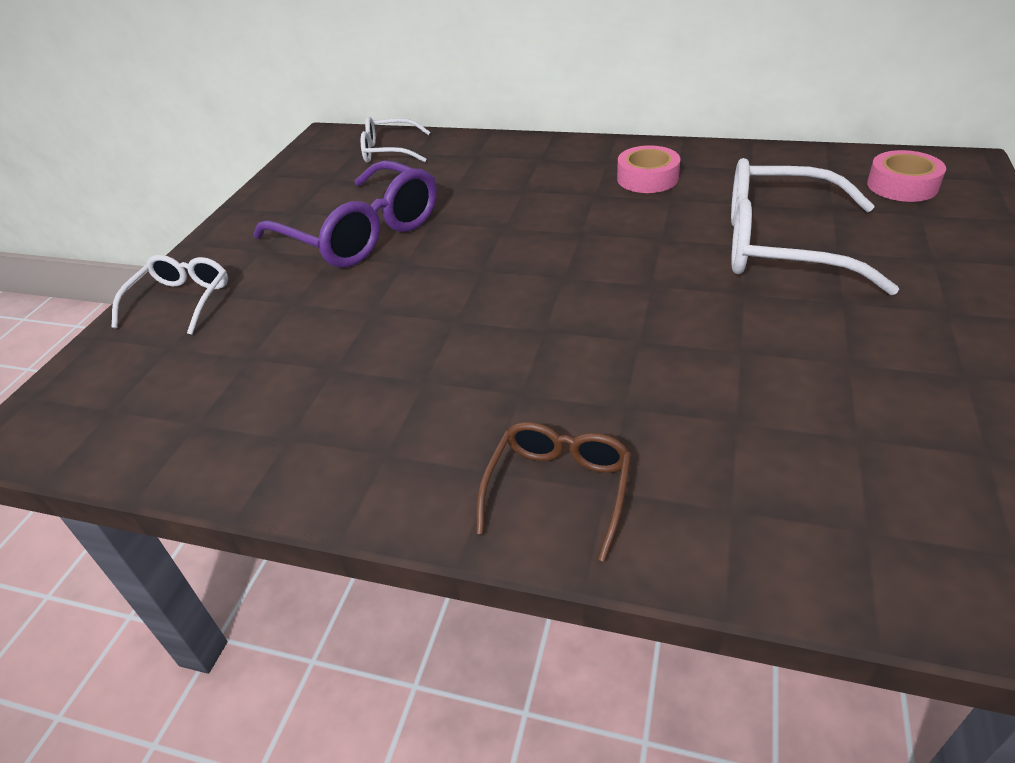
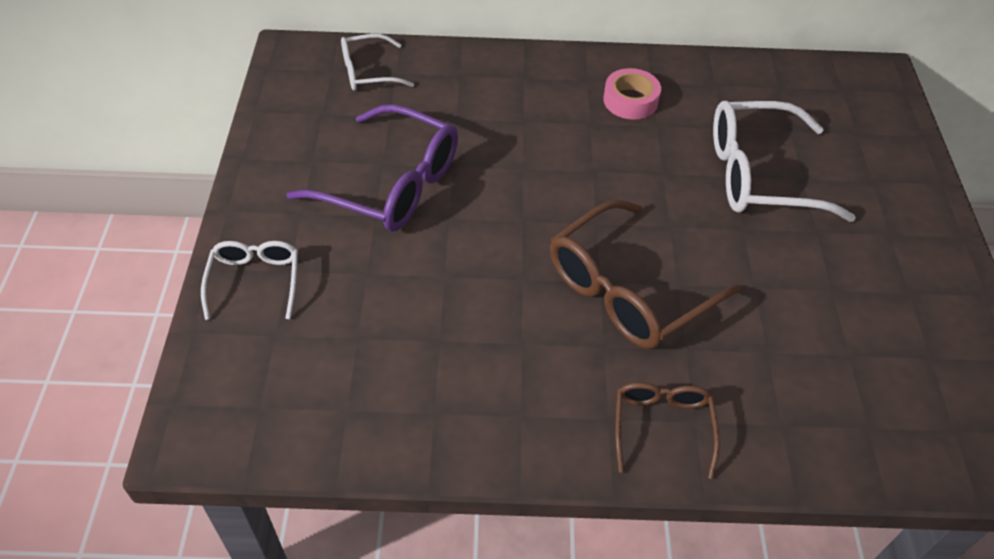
camera: 20 degrees left, 10 degrees up
(574, 341) = (628, 290): none -> brown glasses
(902, 185) = (838, 101): pink tape -> none

